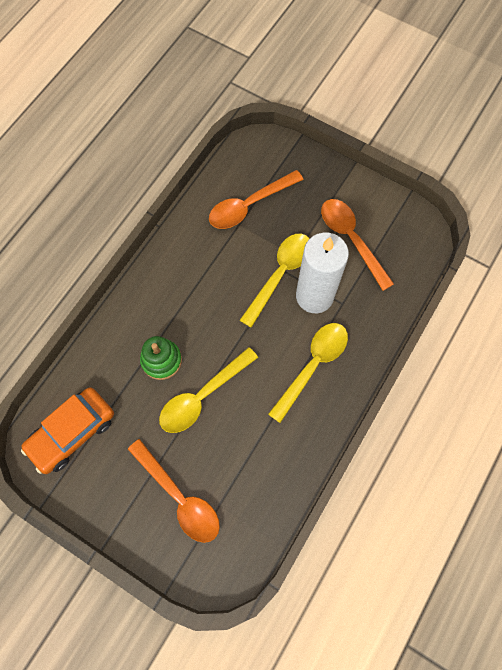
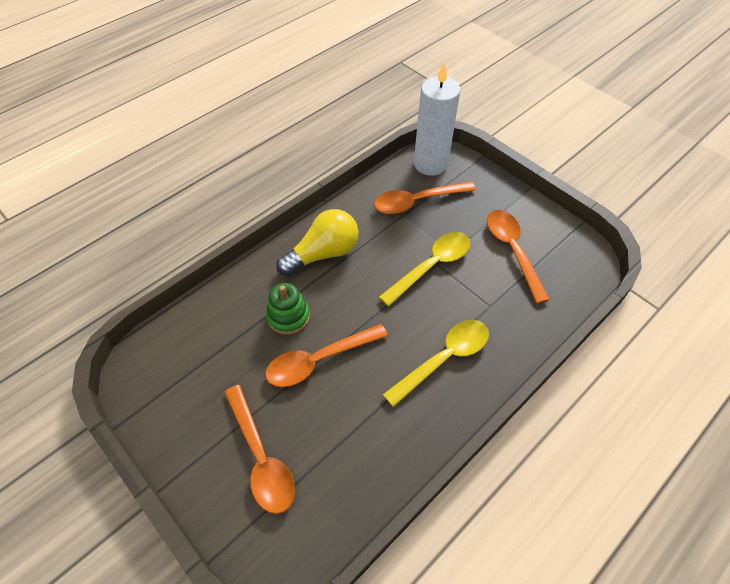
camera: 15 degrees right, 15 degrees down
(72, 432) = (175, 362): orange car -> none
(174, 286) = (323, 253): none -> yellow light bulb
(202, 396) = (319, 360): yellow spoon -> orange spoon
(314, 296) = (462, 293): white candle -> white candle (430, 164)

